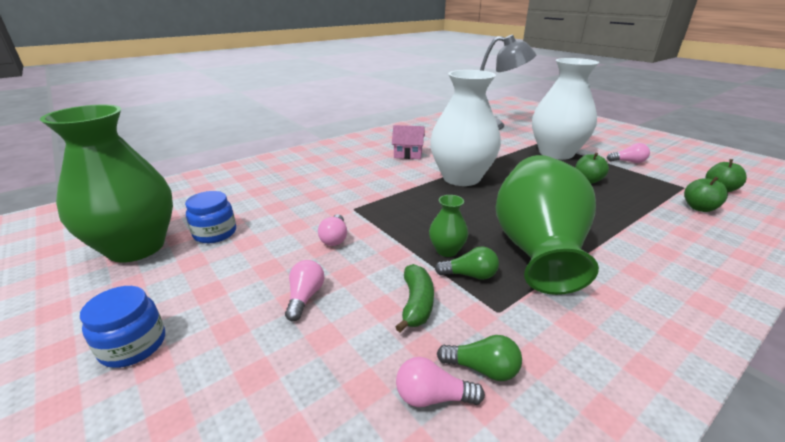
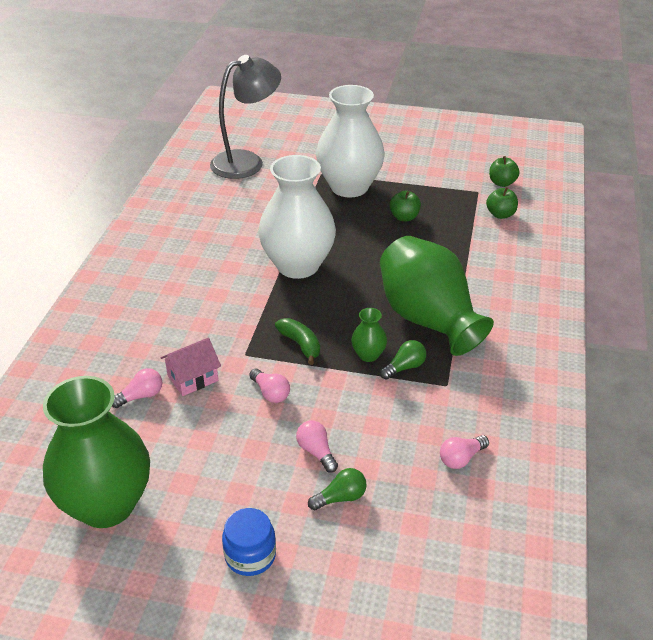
camera: 40 degrees left, 10 degrees up
(215, 233) = (157, 450): blue jar -> none
(408, 154) = (208, 254): pink house -> pink house (192, 378)
(416, 304) = (394, 410): green banana -> green banana (300, 344)
(482, 368) = (470, 427): green light bulb -> green light bulb (340, 498)
(628, 162) = (417, 173): pink light bulb -> pink light bulb (141, 396)

